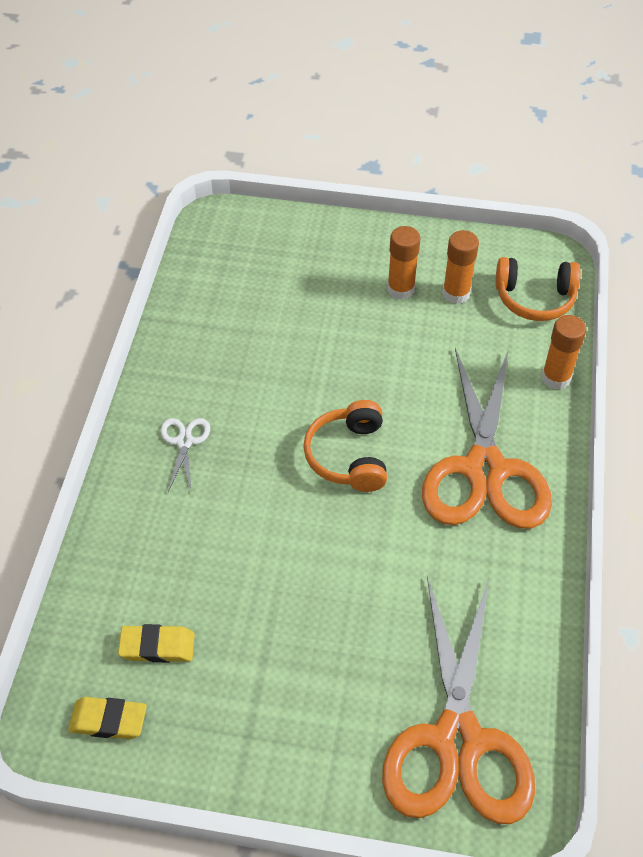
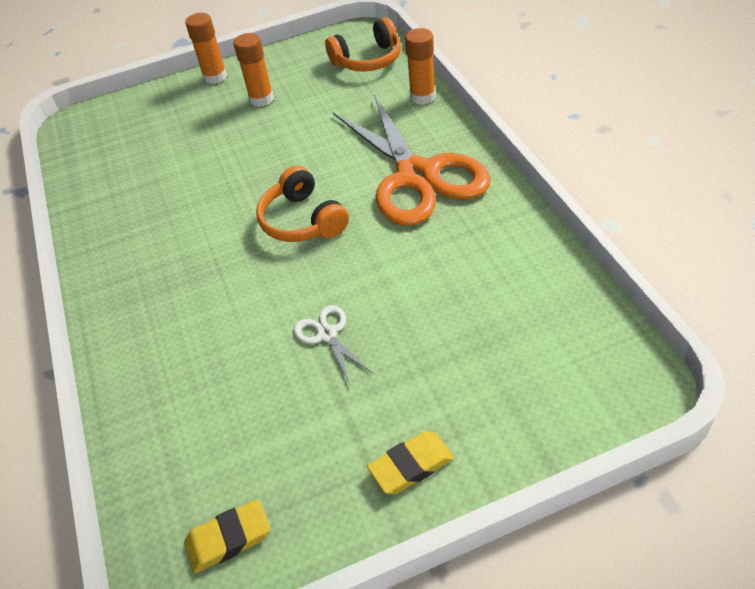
camera: 25 degrees left, 5 degrees down
(157, 646) = (234, 448): yellow eraser -> yellow eraser (411, 465)
(184, 441) = (150, 281): white scissors -> white scissors (327, 334)
(456, 293) = (307, 83): orange glue stick -> orange glue stick (215, 77)
(457, 740) = (549, 365): orange scissors -> none

